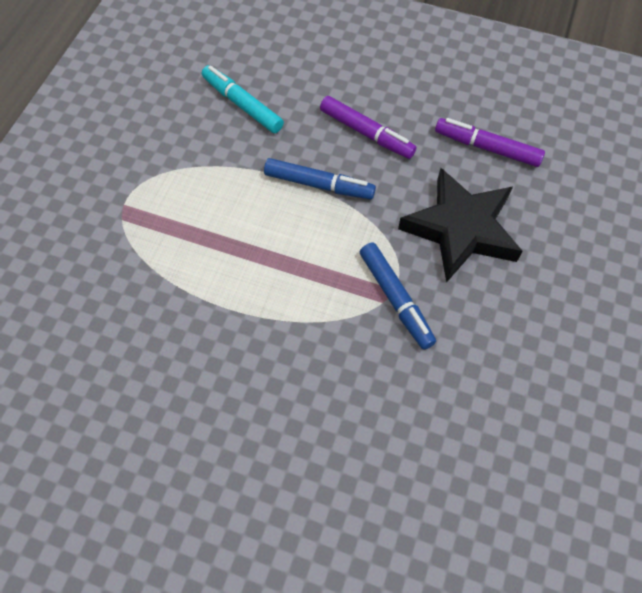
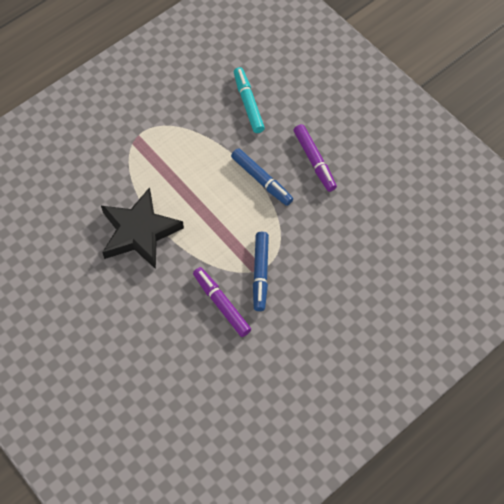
camera: 30 degrees right, 0 degrees up
(461, 229) = (330, 252): black star -> black star (139, 232)
(487, 148) = (386, 209): purple marker -> purple marker (221, 304)

